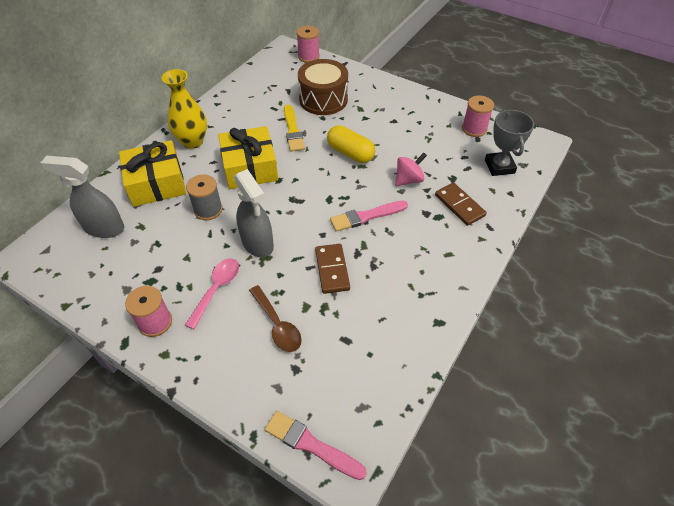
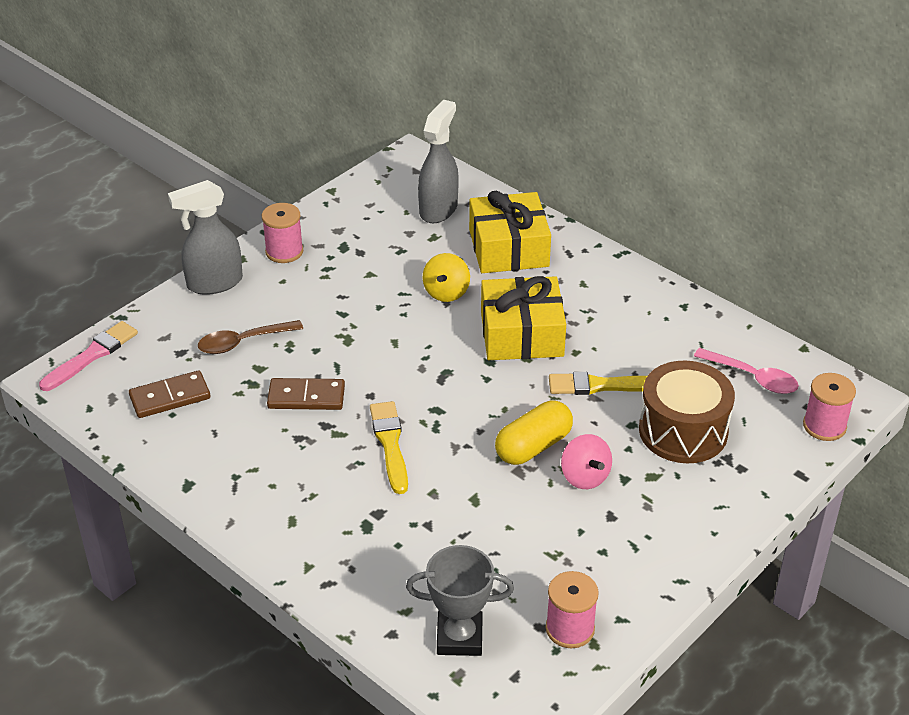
camera: 100 degrees right, 10 degrees down
(192, 141) = (591, 280): yellow vase -> none
(208, 210) = (446, 292): grey spool -> yellow spinning top
(217, 289) = (312, 297): pink spoon -> pink spoon (753, 377)
(258, 243) = (373, 334): grey spray bottle -> grey spray bottle (214, 283)
(366, 216) = (390, 444): pink brush -> yellow brush
(408, 180) = (454, 506): pink spinning top -> pink spinning top (585, 477)
(459, 205) = (382, 557): brown domino -> brown domino (170, 397)

